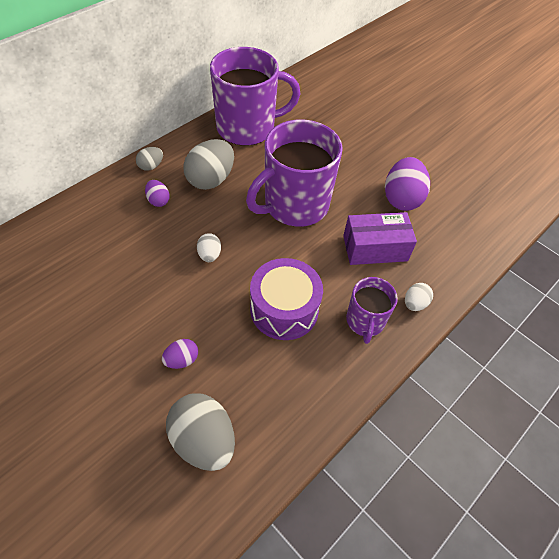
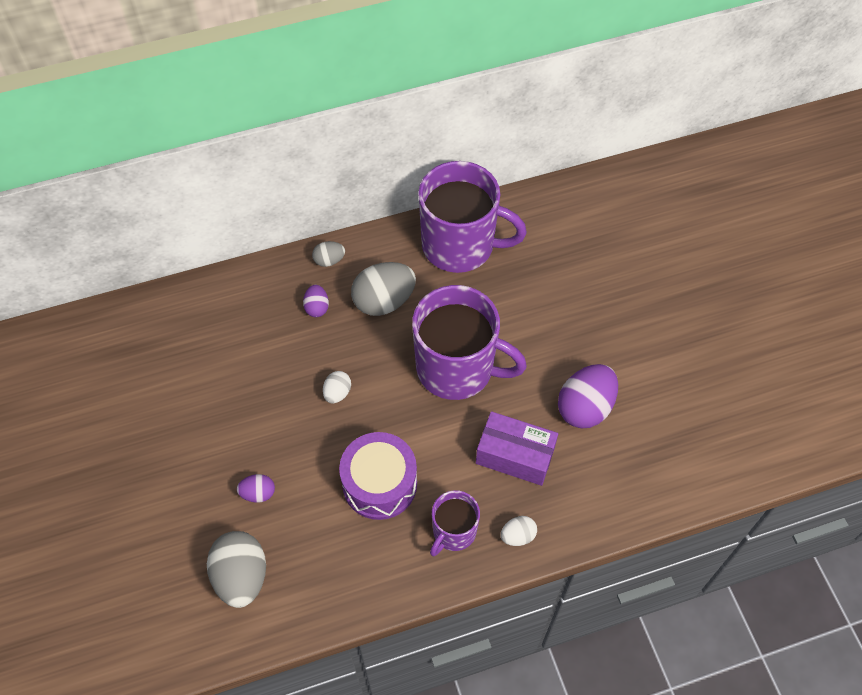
camera: 30 degrees right, 5 degrees up
(294, 205) = (457, 368): purple mug -> purple mug turned 150 degrees counterclockwise

